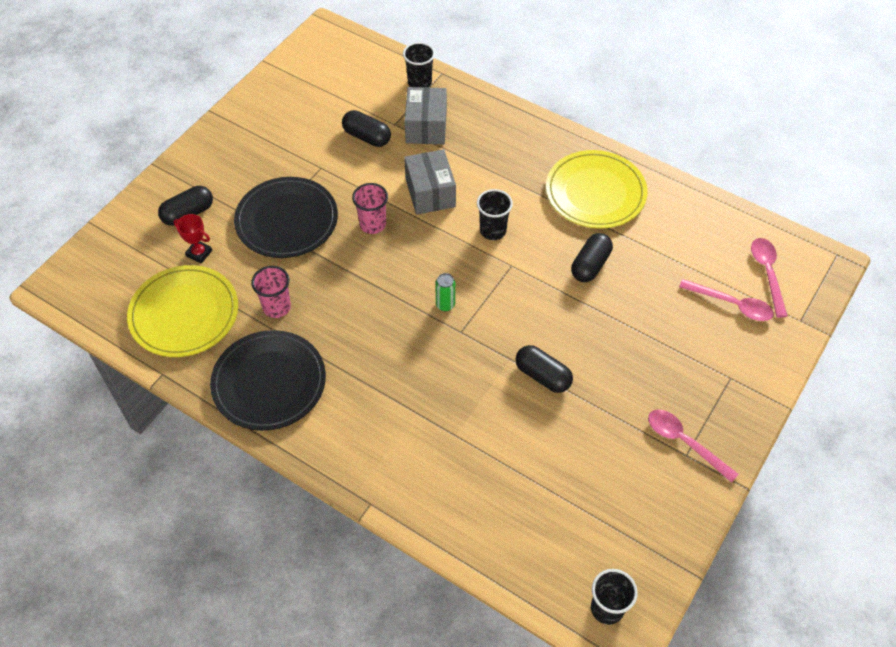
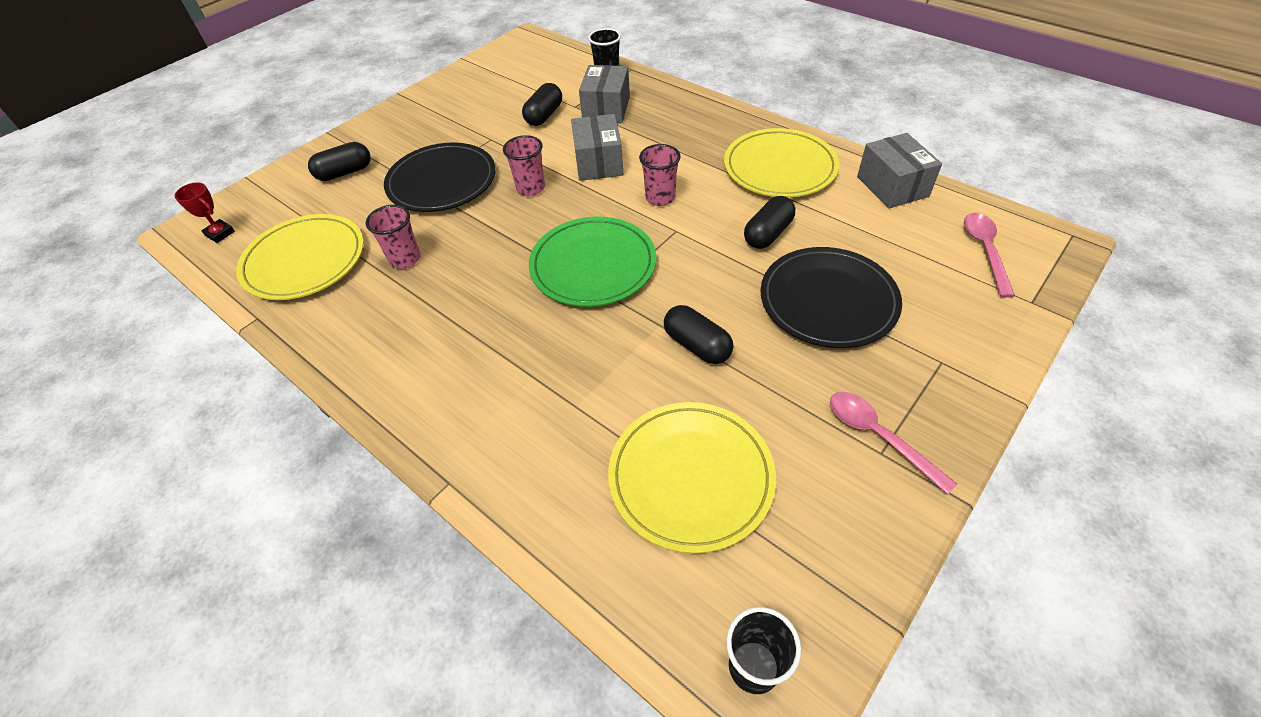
camera: 10 degrees right, 5 degrees down
(199, 253) = (342, 207): red trophy -> red trophy (220, 233)
(269, 383) = (371, 334): black plate -> black plate (828, 301)
(367, 137) = (544, 115): black capsule -> black capsule turned 75 degrees clockwise
(445, 305) = (593, 265): green can -> green plate
(493, 231) = (660, 198): black cup -> pink cup
(551, 484) = (691, 477): none -> yellow plate
(693, 210) = (892, 186): none -> grey box
(731, 304) = (941, 281): pink spoon -> none

